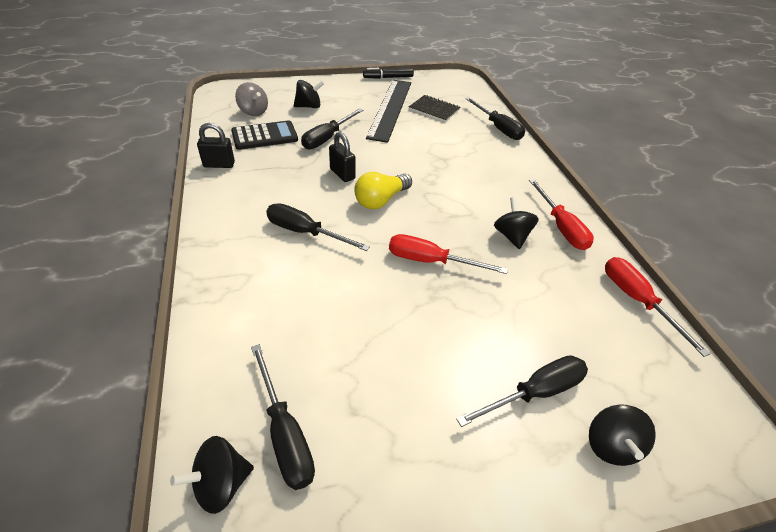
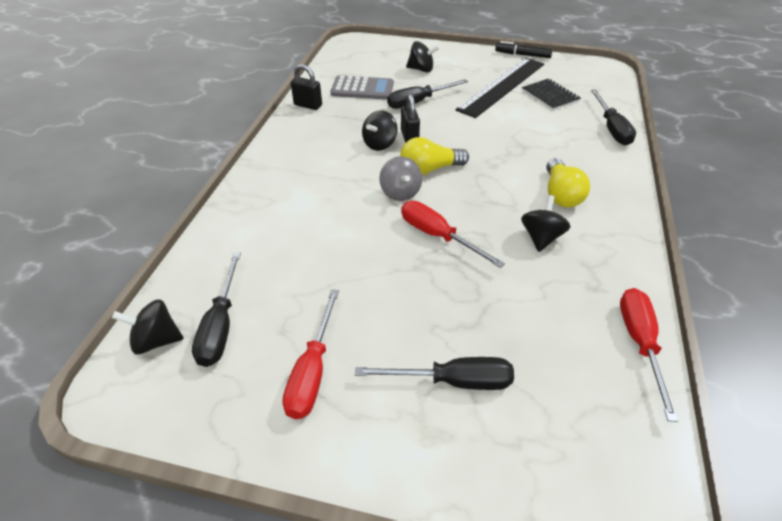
camera: 30 degrees right, 0 degrees up
(253, 112) = (367, 65): grey spinning top -> grey spinning top (400, 192)
(264, 136) = (362, 89): black calculator -> grey calculator
(305, 232) = (341, 179): black screwdriver -> none
(500, 194) = (560, 194): none -> yellow light bulb
(561, 227) = (606, 245): red screwdriver -> red screwdriver (312, 371)
(610, 445) = (494, 456): black spinning top -> black spinning top (380, 144)

